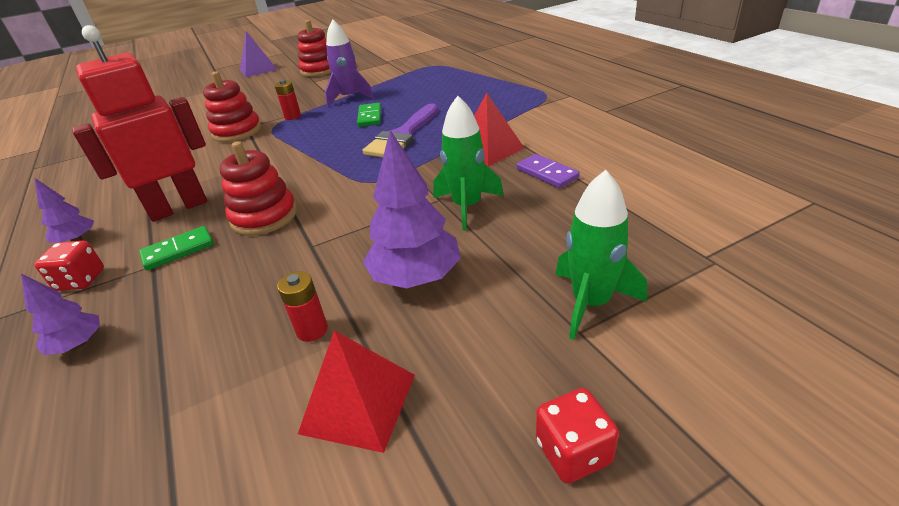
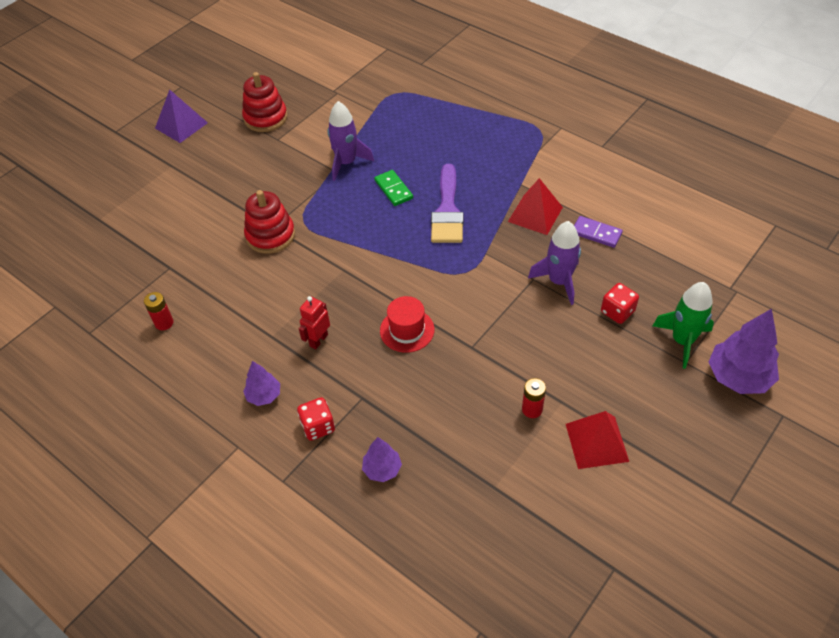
camera: 25 degrees left, 15 degrees up
(178, 207) = (318, 340): red robot -> red robot, size x0.46
(178, 250) = (368, 379): green domino -> none
(264, 217) = (407, 330): red stacking toy -> red hat
(293, 116) = (310, 202): red battery -> red battery (164, 323)
(416, 277) = (567, 352): purple tree -> purple tree (738, 377)
(467, 206) = (559, 281): green rocket -> purple rocket
(573, 452) = (715, 429): red dice -> red dice (617, 312)

